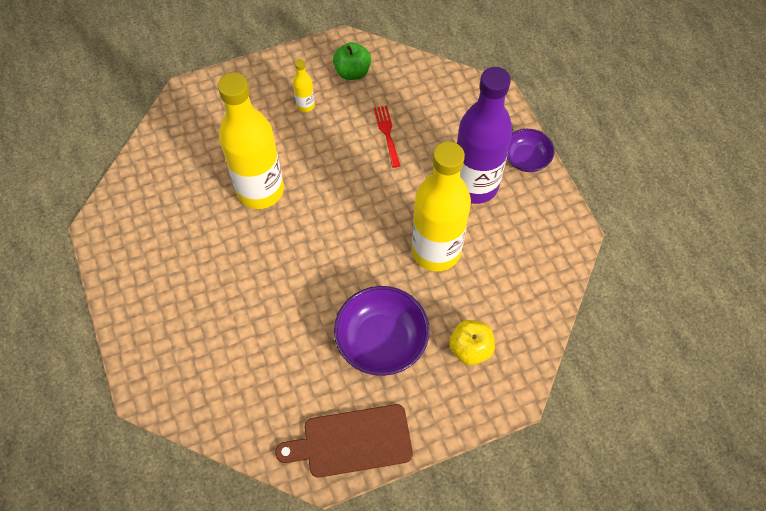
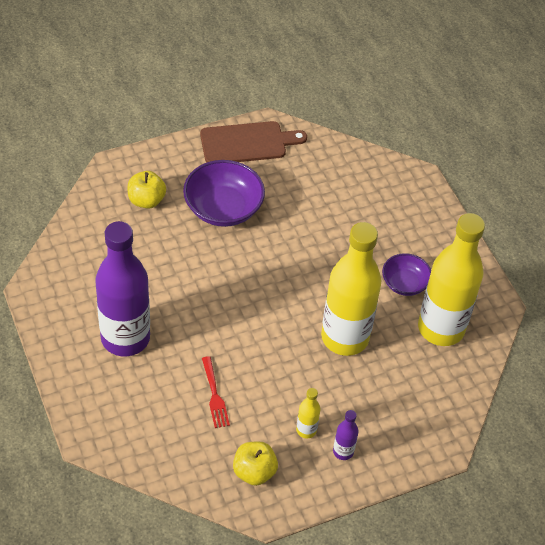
camera: 175 degrees right, 10 degrees down
(275, 89) = (343, 451): none -> purple bottle
(352, 72) = (254, 472): green apple -> yellow apple
(436, 251) = (170, 277): yellow bottle -> yellow bottle (441, 328)
(526, 158) = (66, 364): purple bowl -> purple bowl (404, 283)

